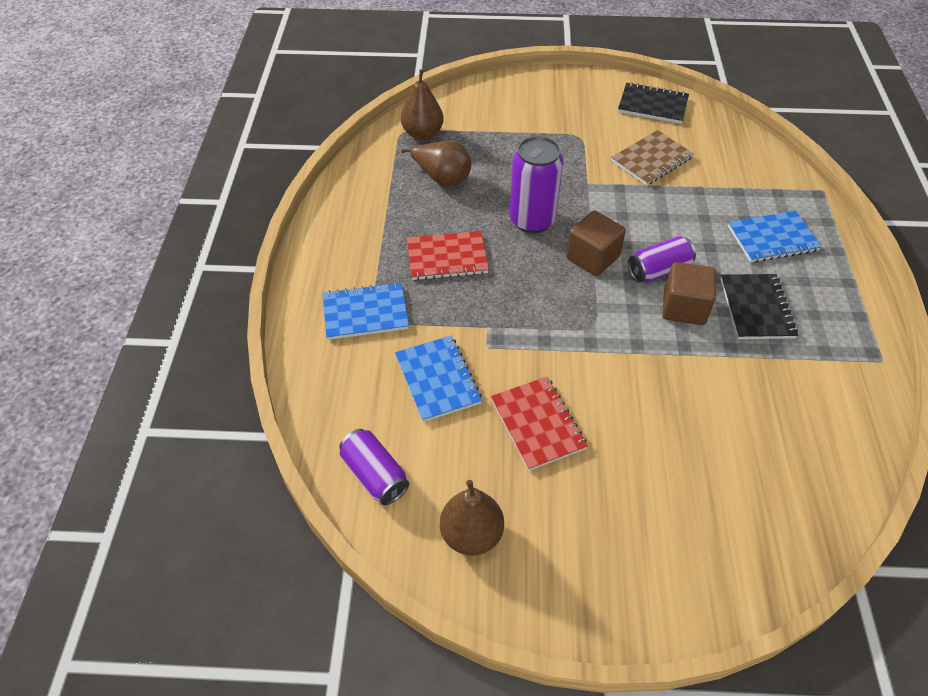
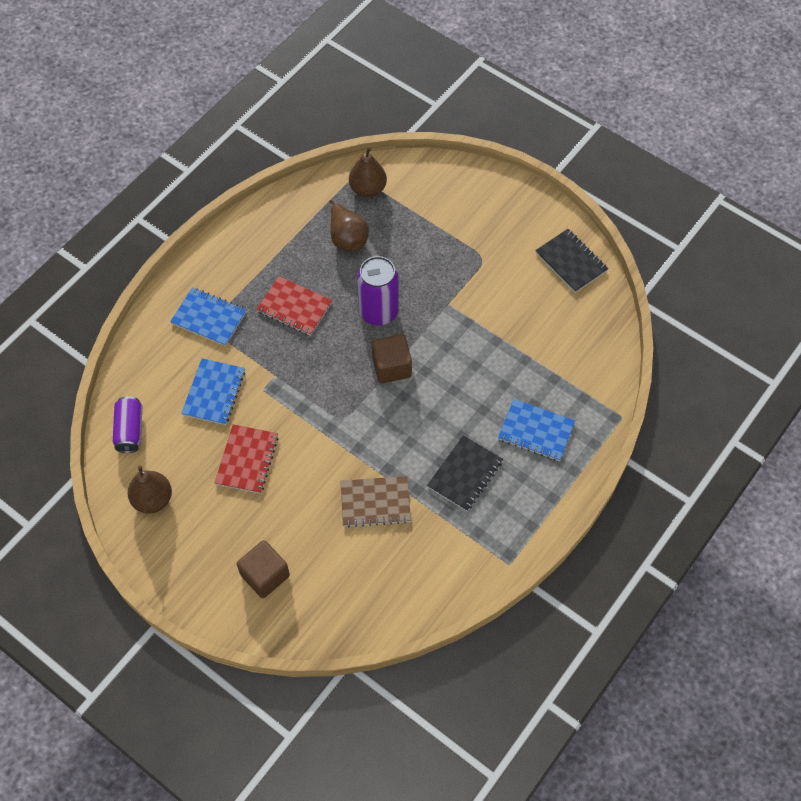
camera: 35 degrees right, 10 degrees up
(651, 159) = (517, 312): brown notebook -> brown notebook (375, 502)
(658, 270) = (427, 405): purple can -> none
(684, 307) = (416, 442): brown cube -> brown cube (265, 575)

